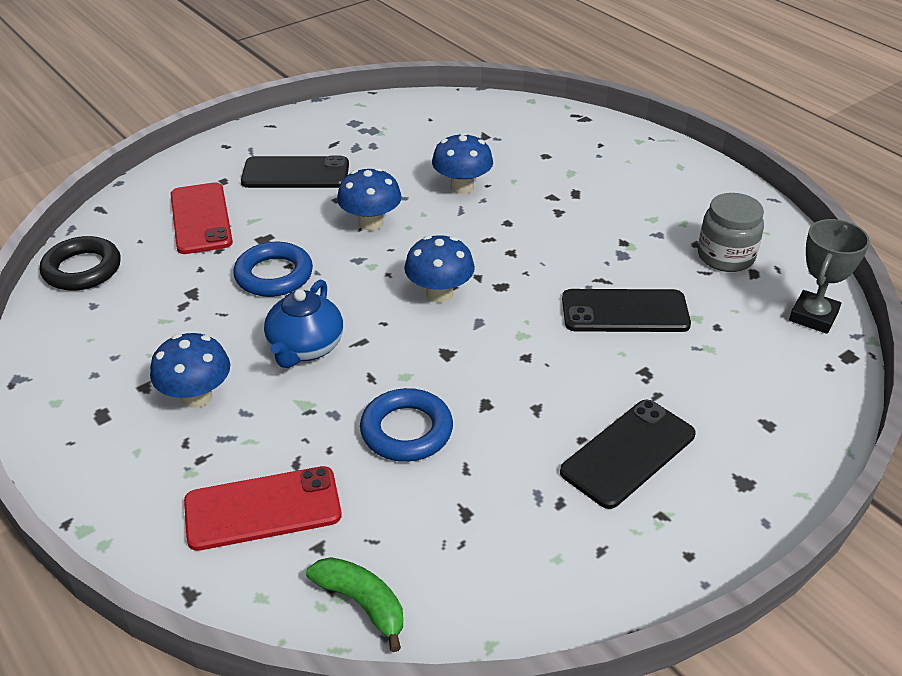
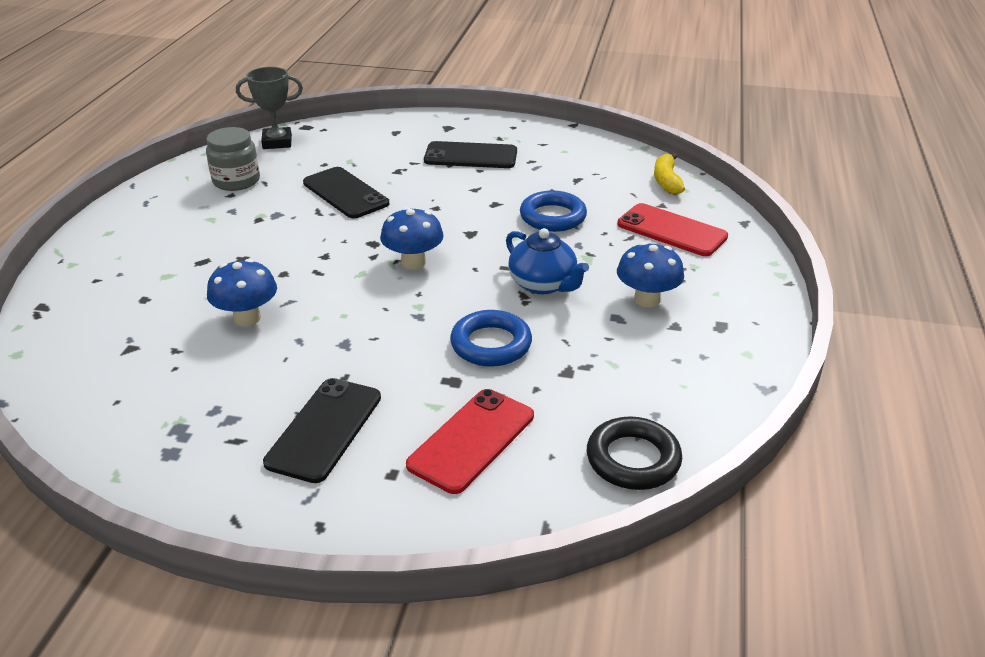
camera: 130 degrees left, 5 degrees down
(295, 173) = (325, 429): black phone -> black phone turned 60 degrees clockwise
(305, 348) = (543, 284): blue teapot -> blue teapot turned 75 degrees clockwise
(362, 604) = (666, 181): green banana -> yellow banana
(371, 223) = (360, 336): blue mushroom -> none

